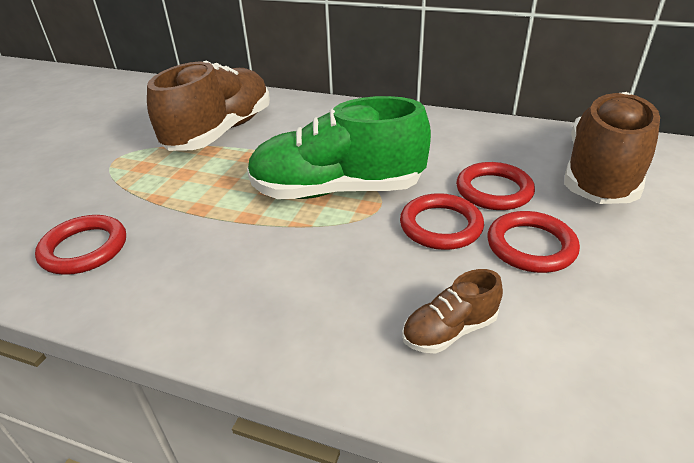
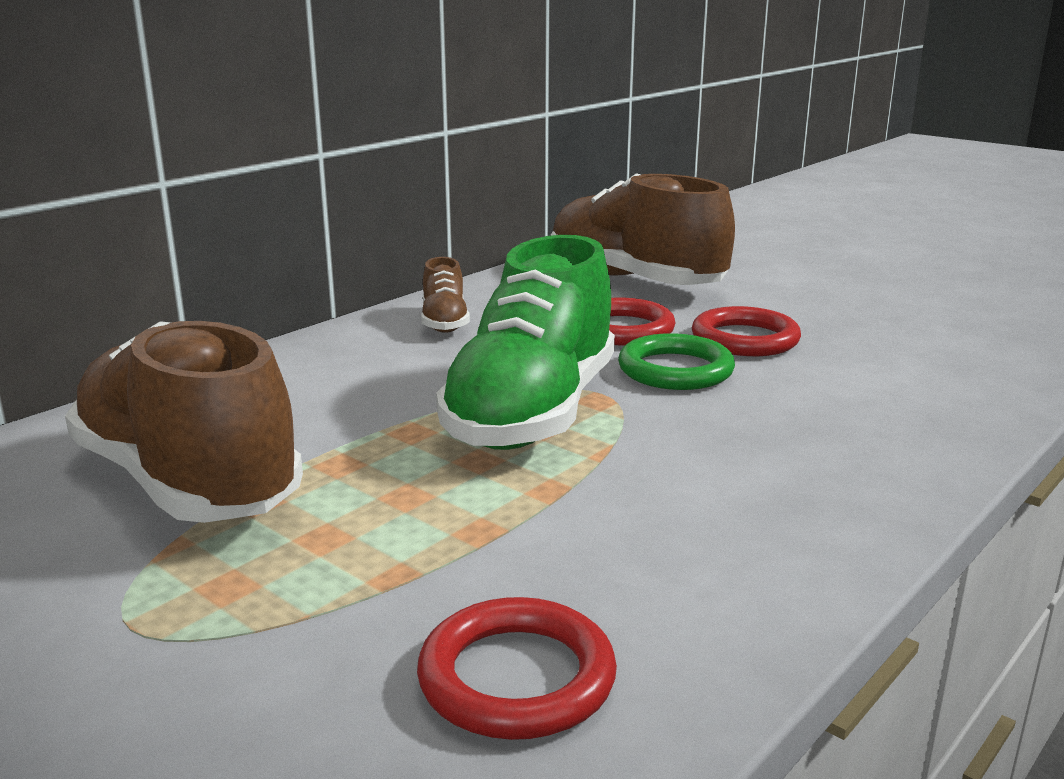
camera: 70 degrees left, 15 degrees down
(441, 226) = (675, 370): red ring -> green ring
(449, 330) = (869, 405): brown shoe -> brown shoe (444, 322)

